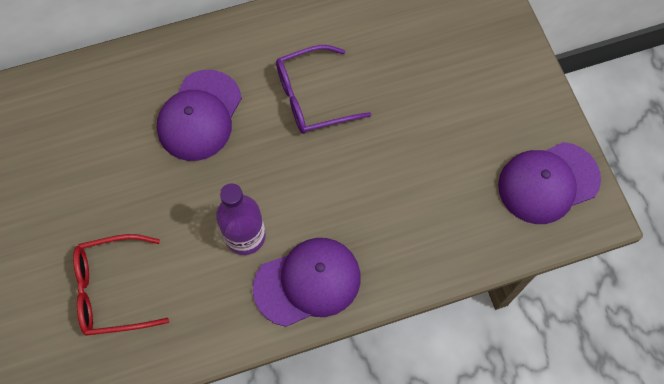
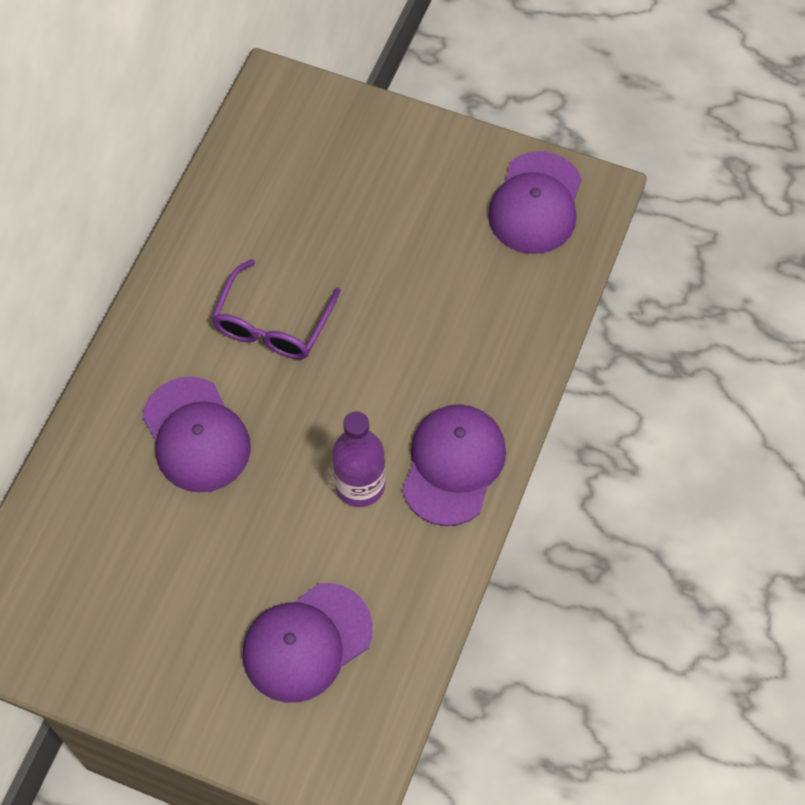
camera: 50 degrees left, 5 degrees down
(112, 290) = (307, 642): red glasses -> purple cap

